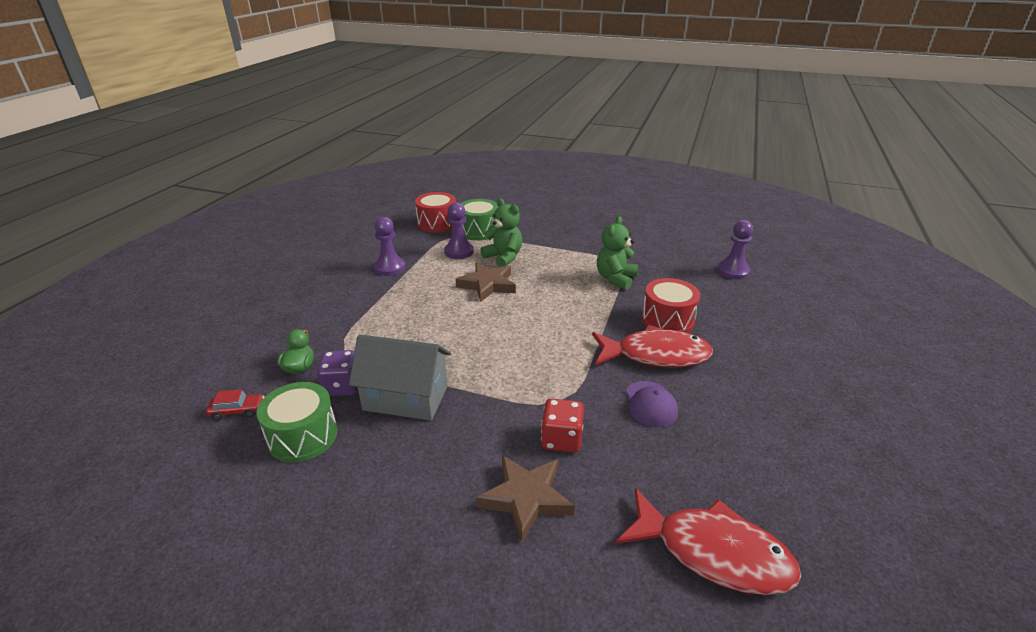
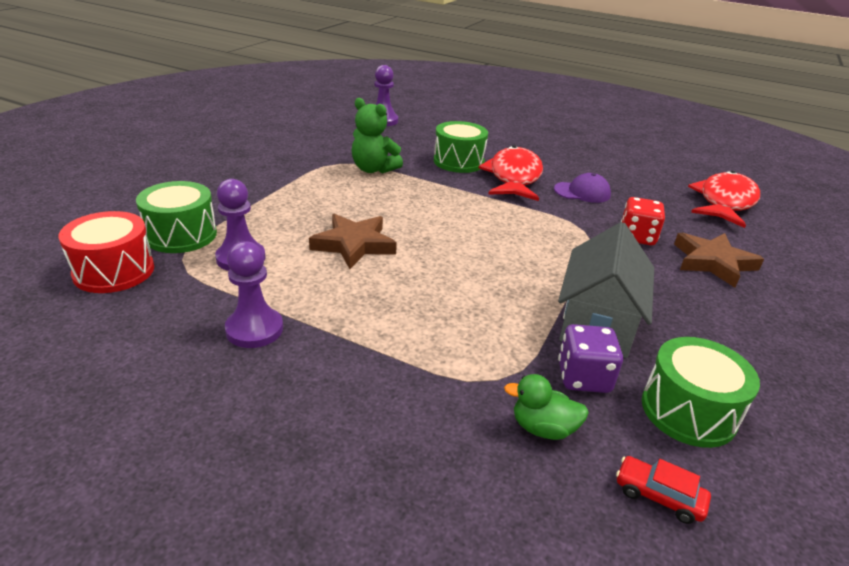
camera: 85 degrees left, 0 degrees up
(238, 411) = (658, 496): red car -> red car turned 60 degrees counterclockwise
(503, 257) = (283, 225): green teddy bear -> none
(667, 320) = (458, 162): red drum -> green drum

